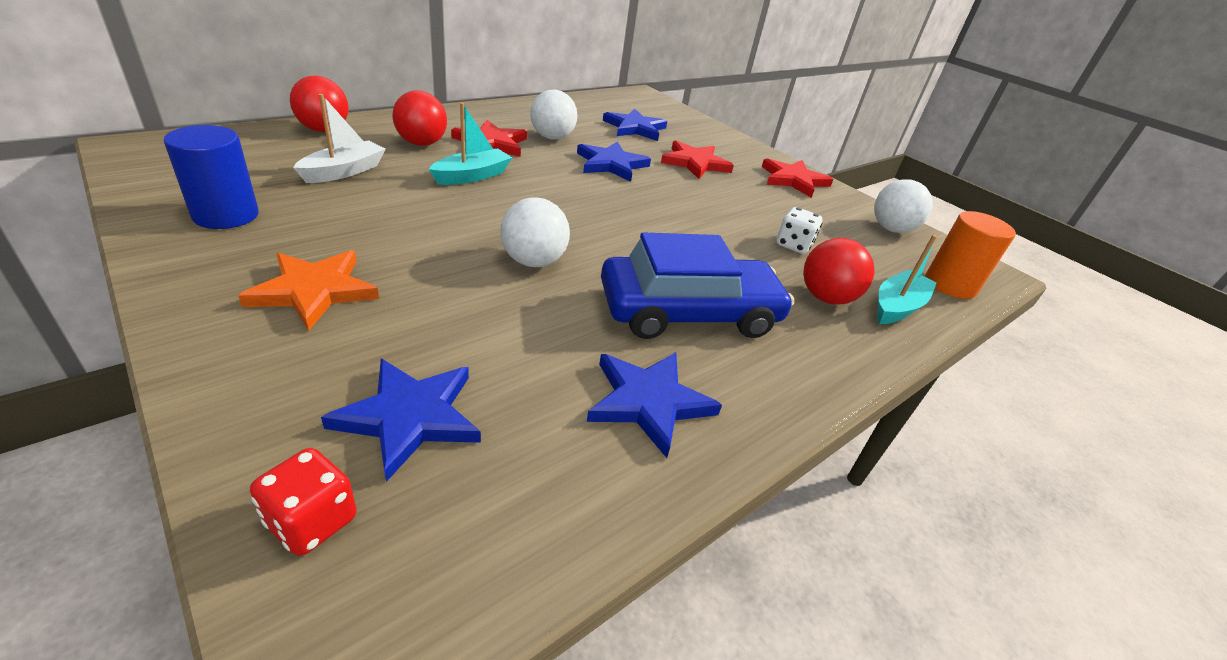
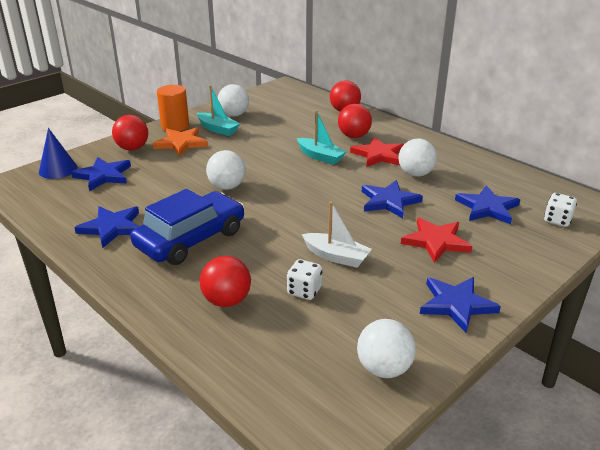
camera: 90 degrees right, 5 degrees down
(226, 215) = (234, 115): blue cylinder -> white ball
(279, 364) = (132, 148): none -> red ball
(312, 521) = (58, 169): red dice -> blue cone
(344, 171) = (296, 126): white boat -> white boat (336, 256)
(661, 112) = (557, 220): none -> white dice
(689, 312) = (191, 239): blue car -> blue car turned 120 degrees counterclockwise
(793, 180) = (456, 304): red star -> blue star
(897, 307) = (226, 341): turquoise boat -> turquoise boat (218, 129)
(950, 285) = (279, 391): orange cylinder -> orange cylinder (175, 126)

